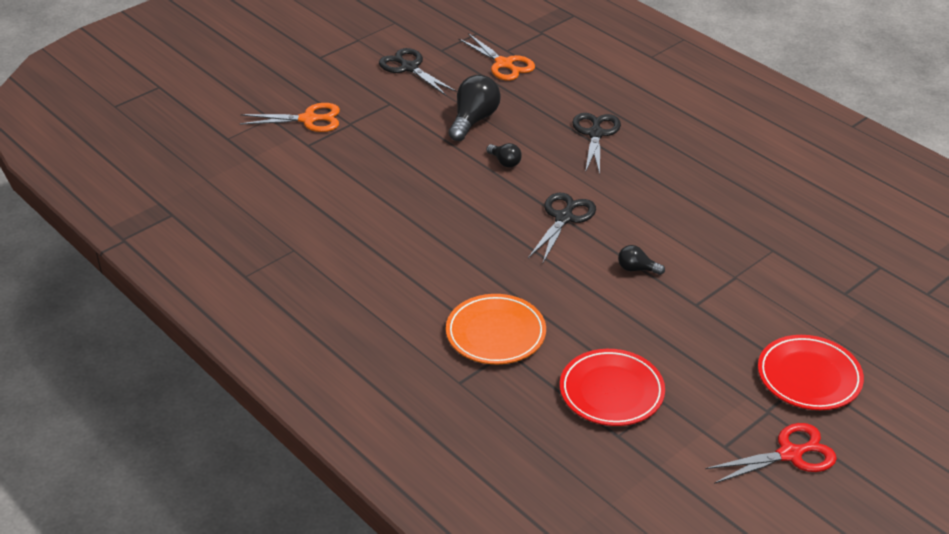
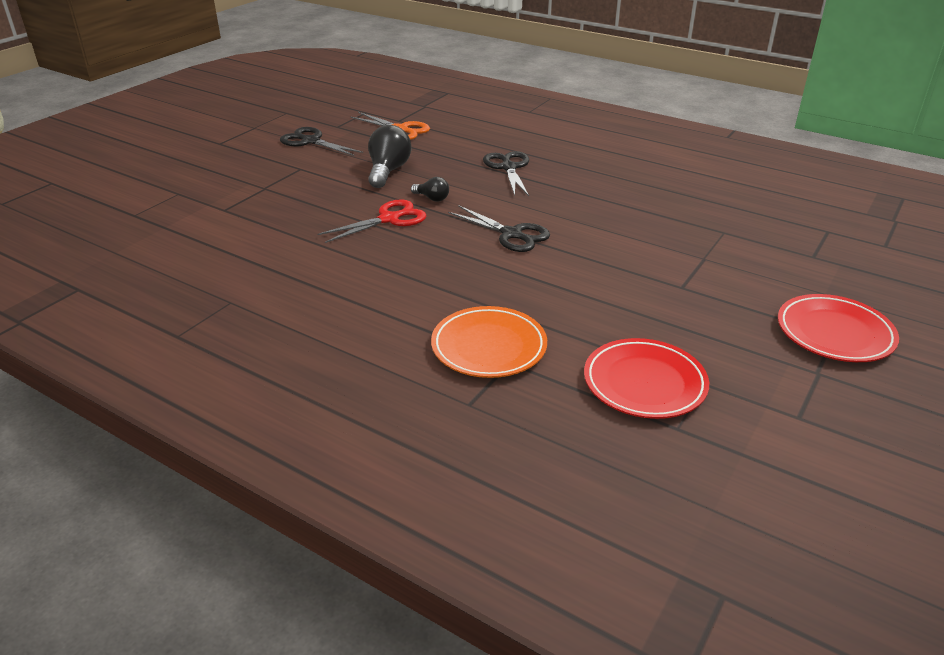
camera: 15 degrees left, 5 degrees down
(308, 119) = (219, 190): orange scissors -> none
(564, 218) = (511, 234): black scissors -> black scissors turned 120 degrees clockwise
(637, 269) = (606, 266): black light bulb -> none
(790, 454) = (871, 412): red scissors -> red scissors (389, 219)

